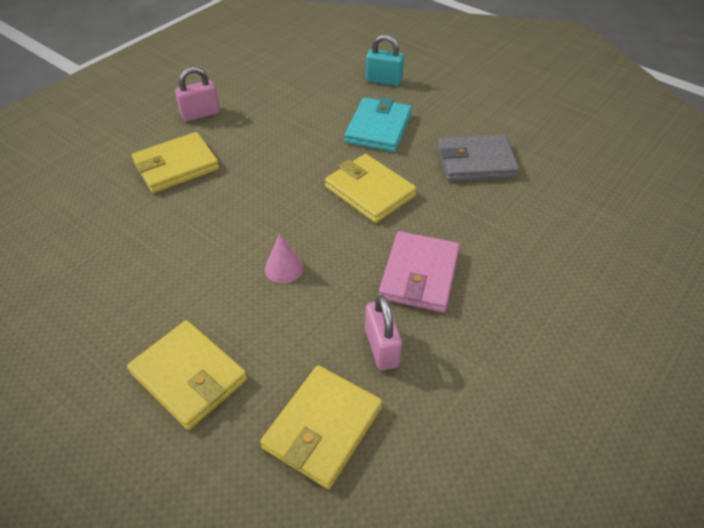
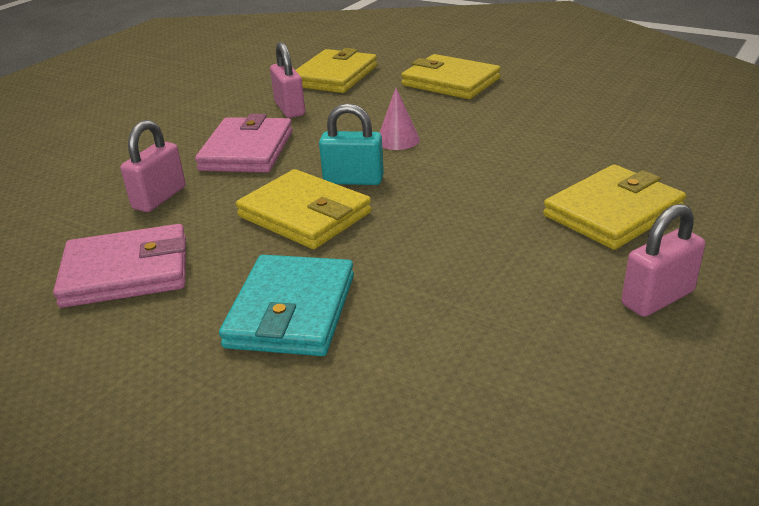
camera: 175 degrees right, 15 degrees down
(384, 80) = (276, 442): turquoise padlock -> turquoise padlock (353, 180)
(476, 162) = (126, 272): grey wallet -> pink wallet
(479, 224) = (159, 198): none -> pink padlock

